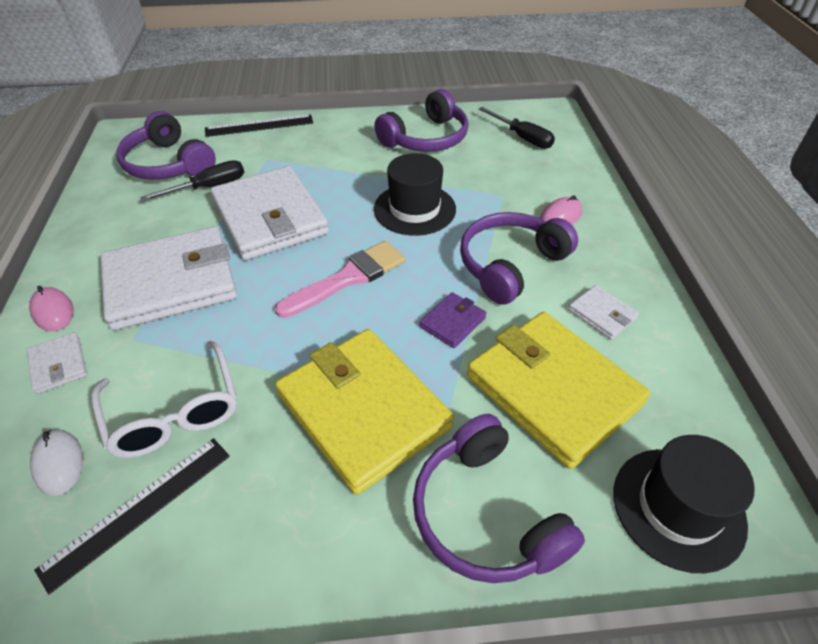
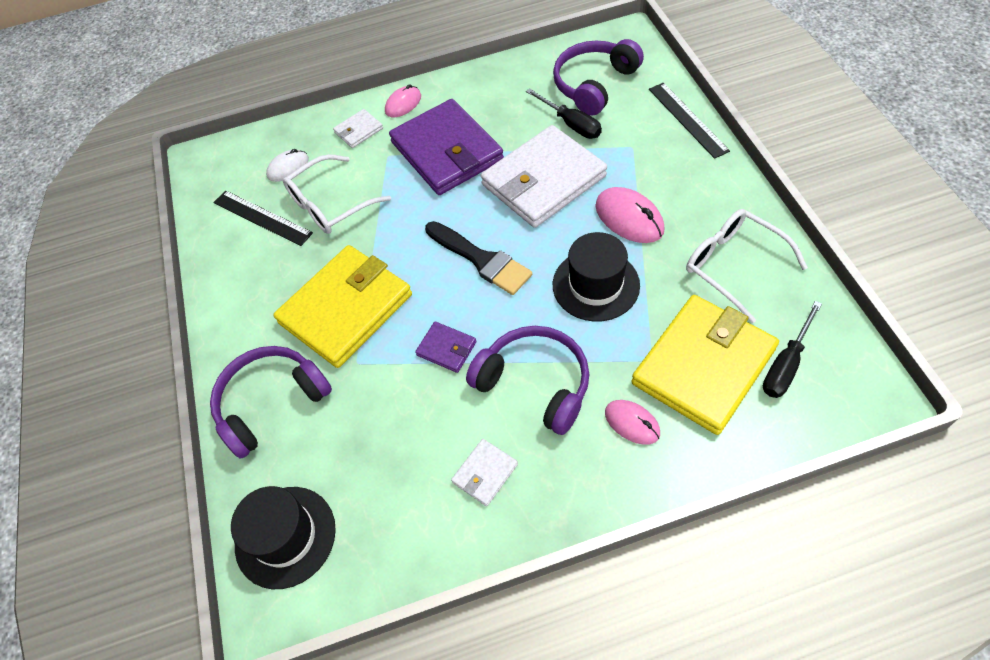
camera: 85 degrees right, 10 degrees up
(171, 282) = (446, 151): white wallet -> purple wallet
(348, 278) = (480, 259): pink brush -> black brush
(350, 177) = (629, 218): none -> pink mouse
(426, 138) = (733, 265): purple headphones -> white glasses
(553, 390) = (385, 437): yellow wallet -> yellow wallet (703, 366)

